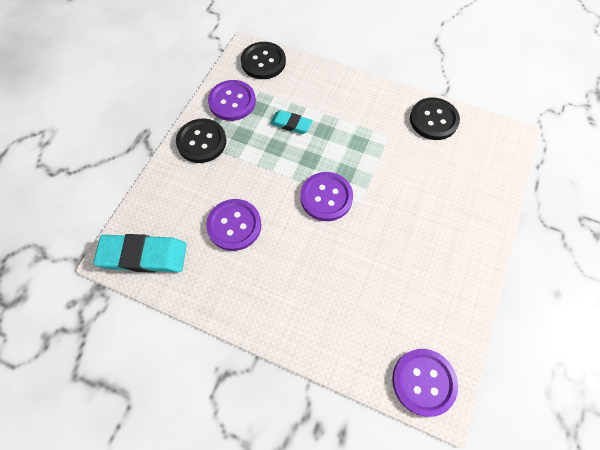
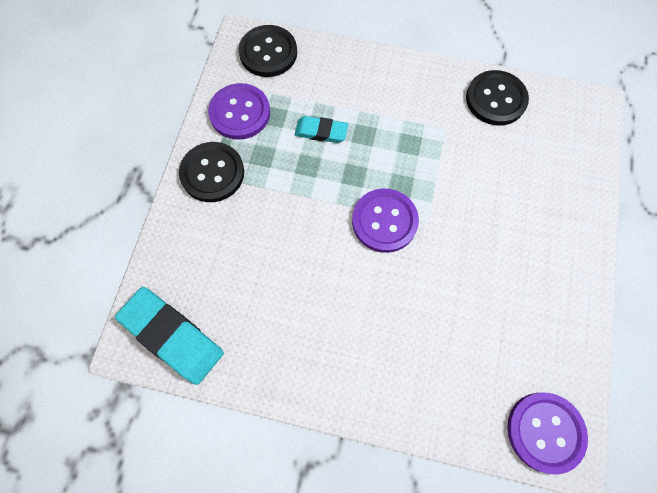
camera: 10 degrees left, 5 degrees up
(143, 256) = (172, 336): turquoise eraser -> turquoise eraser turned 45 degrees clockwise
(234, 225) = (278, 277): purple button -> none

